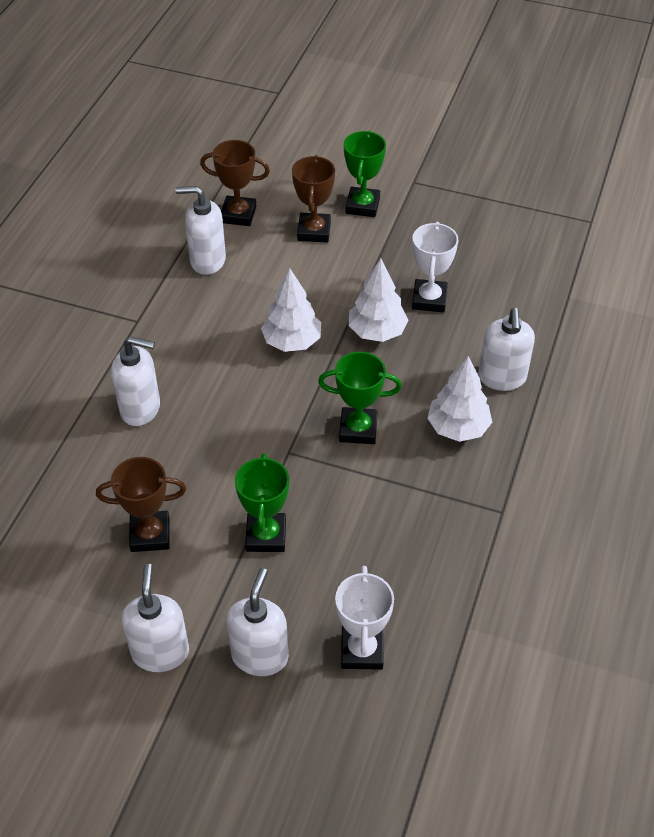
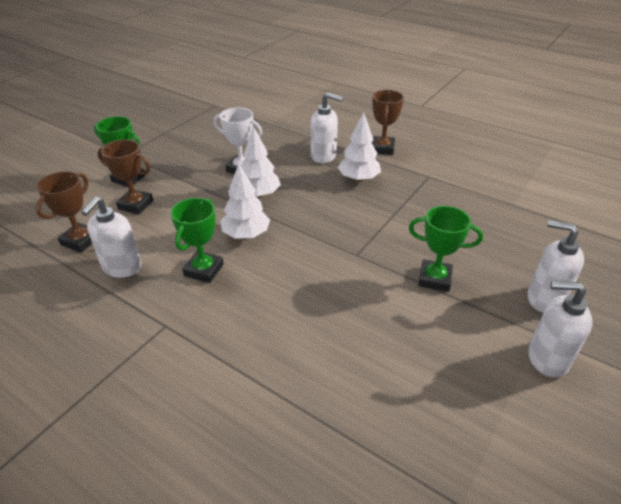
camera: 75 degrees left, 10 degrees down
(141, 408) = (278, 337): white soap dispenser -> none
(150, 535) = (425, 349): brown trophy -> brown trophy (382, 148)
(358, 429) = (346, 218): green trophy -> green trophy (204, 270)
(362, 650) = (535, 249): white trophy -> none

